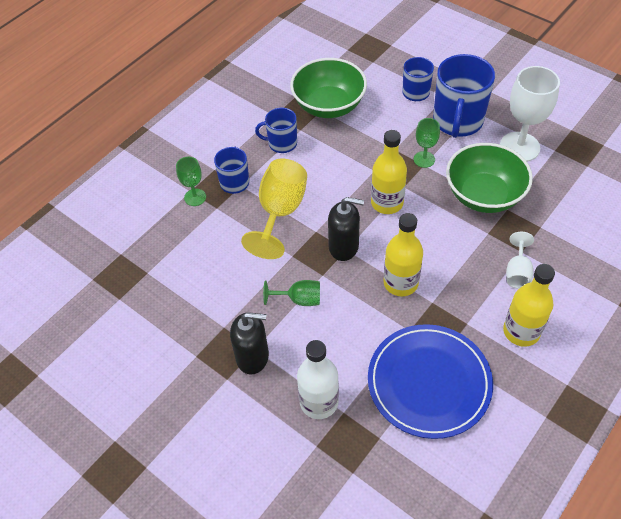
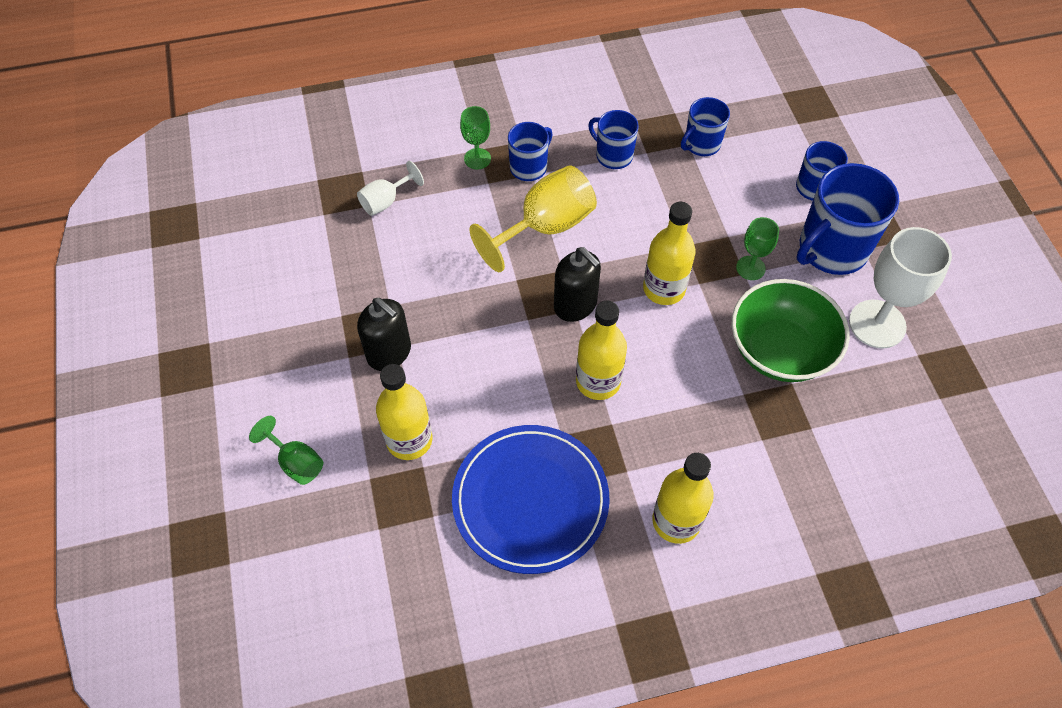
camera: 35 degrees right, 5 degrees up
(299, 299) = (483, 328): green goblet -> green goblet (296, 462)
(319, 402) = (409, 440): white bottle -> yellow bottle
(329, 106) = (701, 144): green bowl -> blue mug
(517, 272) = (734, 458): white goblet -> white goblet (386, 201)

